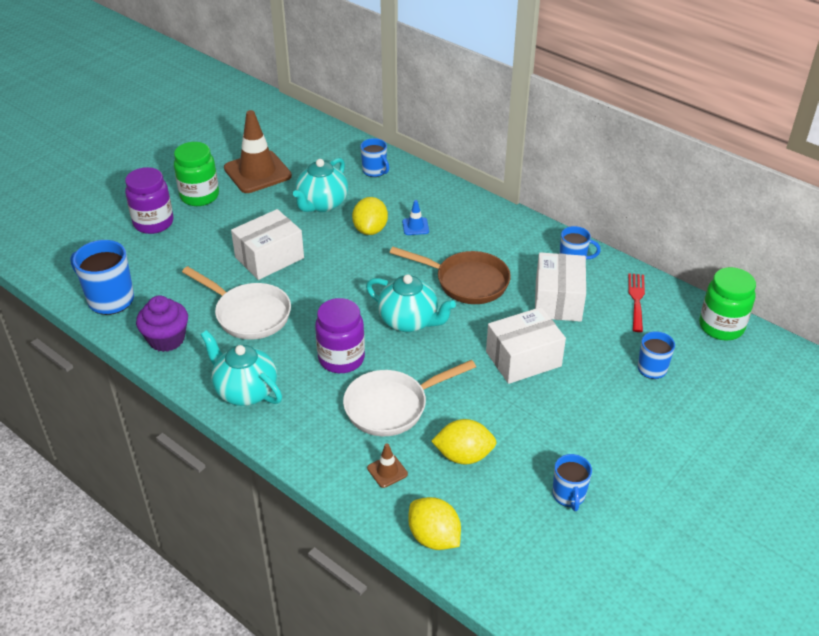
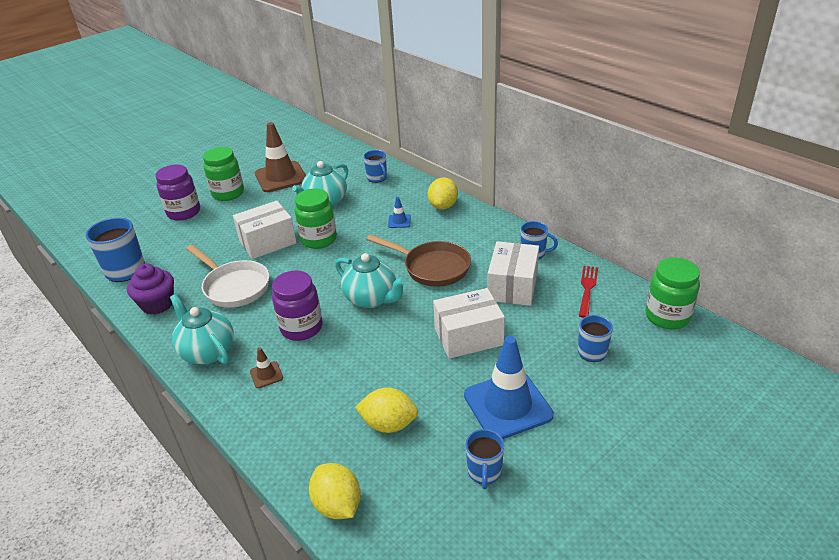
camera: 10 degrees right, 5 degrees down
(328, 253) = (319, 239): none -> green jar
(370, 229) = (360, 222): yellow lemon -> yellow lemon (443, 206)
(387, 471) = (311, 434): brown traffic cone -> brown traffic cone (266, 375)
(392, 406) = (334, 373): white pan -> none
(578, 428) = (507, 405): none -> blue traffic cone

